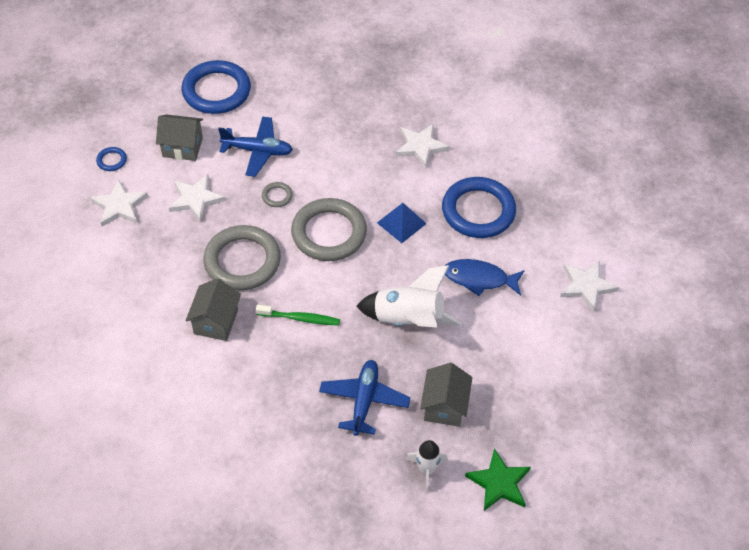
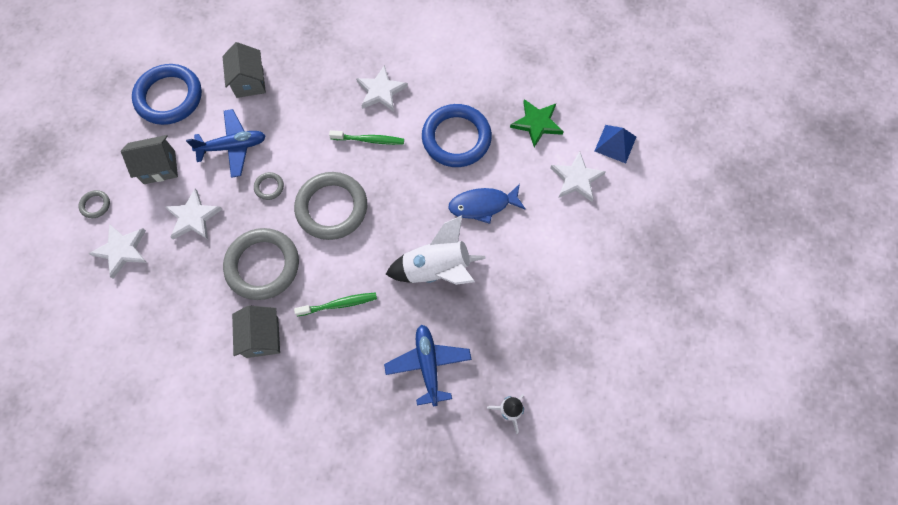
camera: 20 degrees left, 15 degrees up
(112, 160) = (95, 205): blue ring -> grey ring
(390, 186) = (369, 140): none -> green toothbrush
(401, 223) = (393, 174): blue pyramid -> blue pyramid (615, 143)
(444, 406) = (500, 342): grey house -> grey house (249, 82)
(499, 483) = (575, 399): green star -> green star (537, 123)

